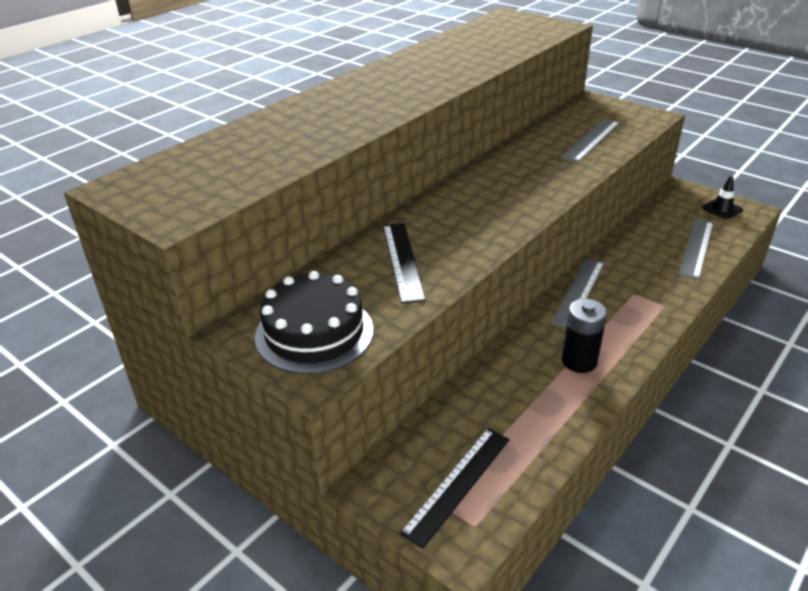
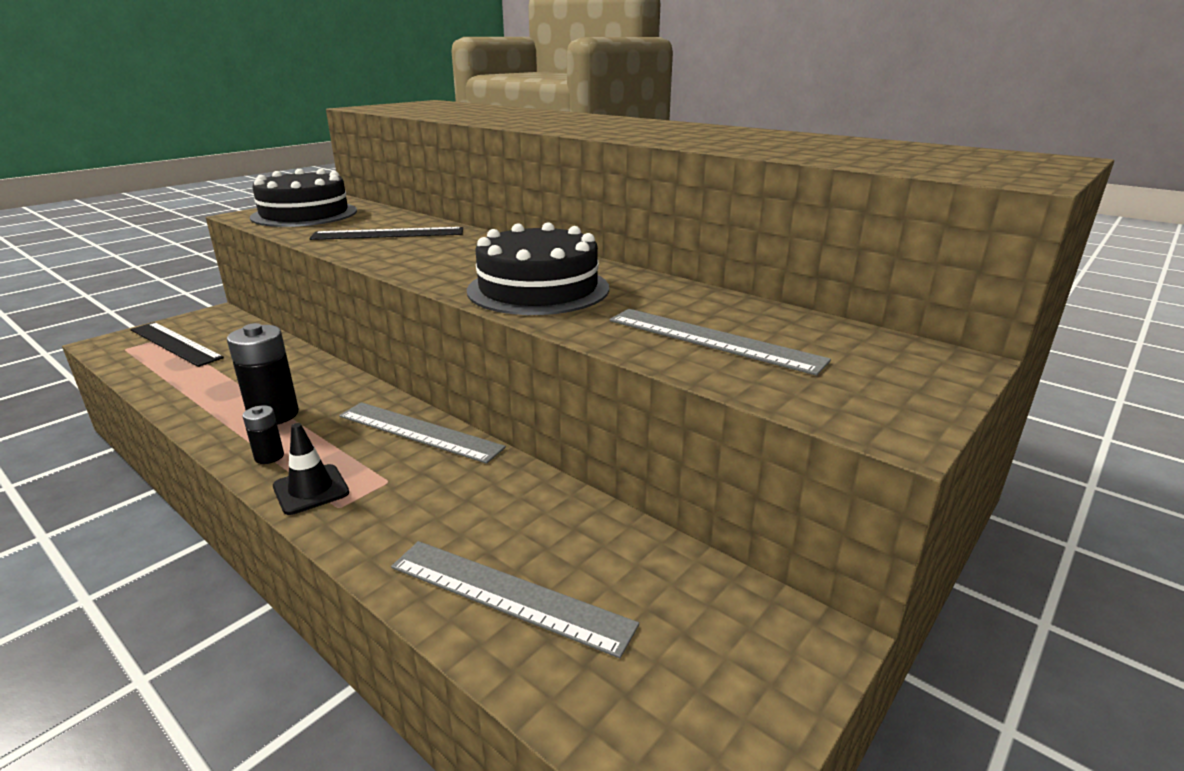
camera: 90 degrees right, 10 degrees down
(533, 184) = (538, 289): none -> black cake
(630, 346) = (269, 457): none -> black battery
(722, 209) = (701, 705): black traffic cone -> black traffic cone (311, 489)

